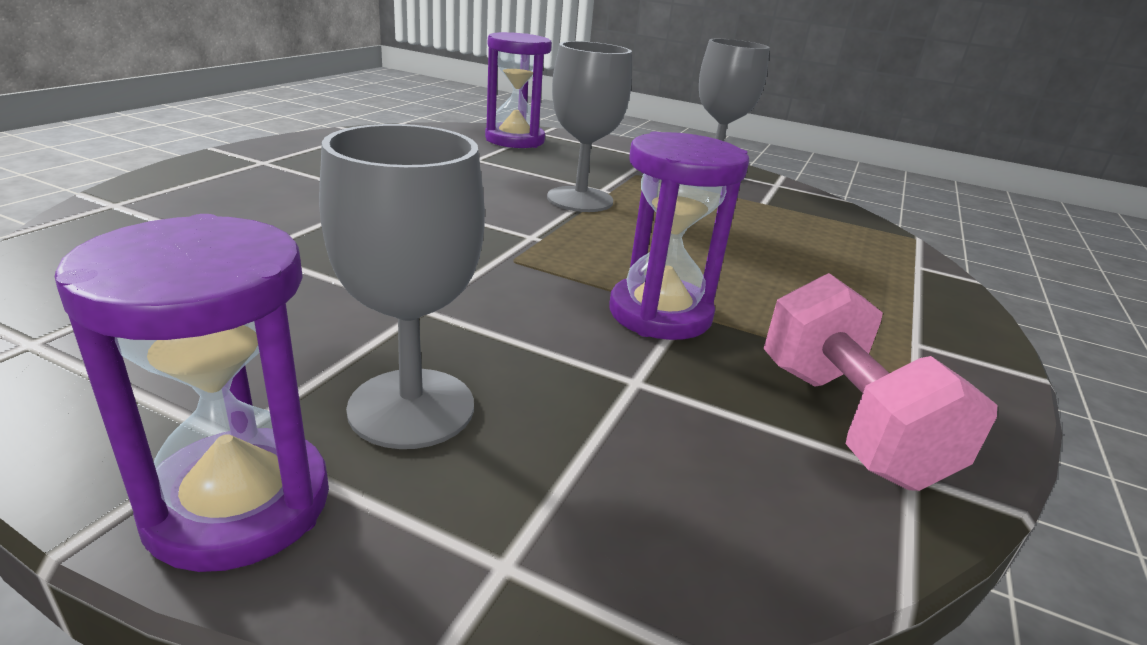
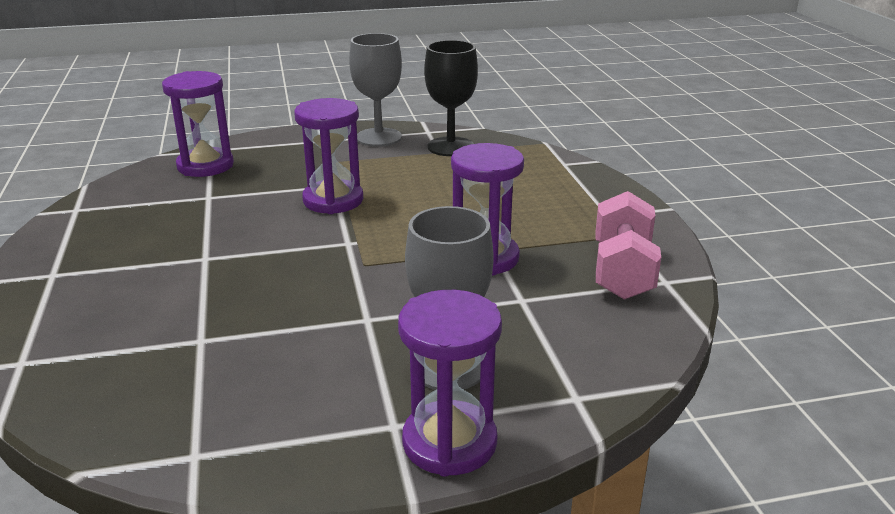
camera: 35 degrees left, 0 degrees up
(580, 199) = (333, 200): grey goblet -> purple hourglass
(784, 203) = (450, 147): none -> black goblet
(847, 422) = (622, 271): pink dumbbell -> pink dumbbell turned 60 degrees clockwise

